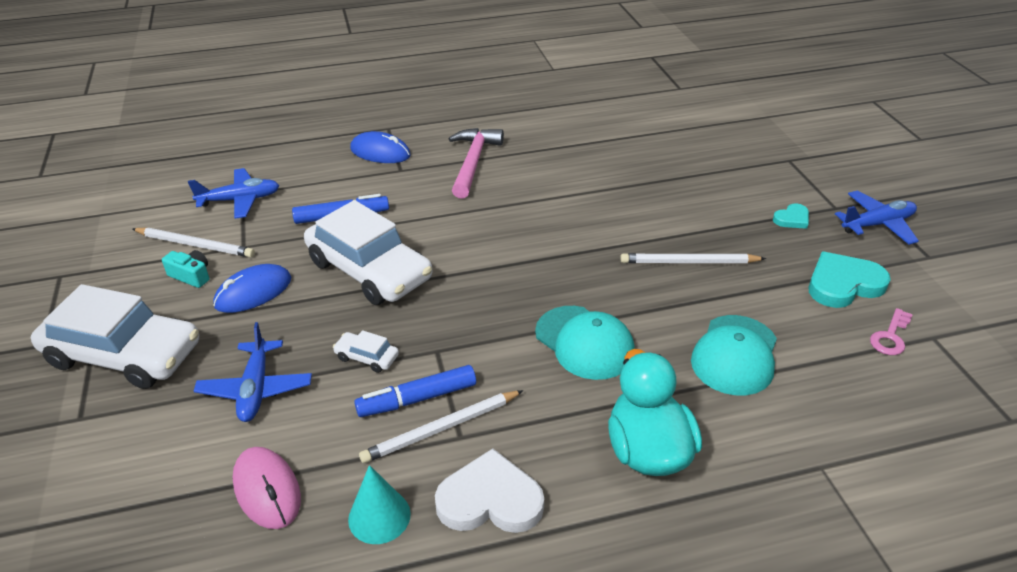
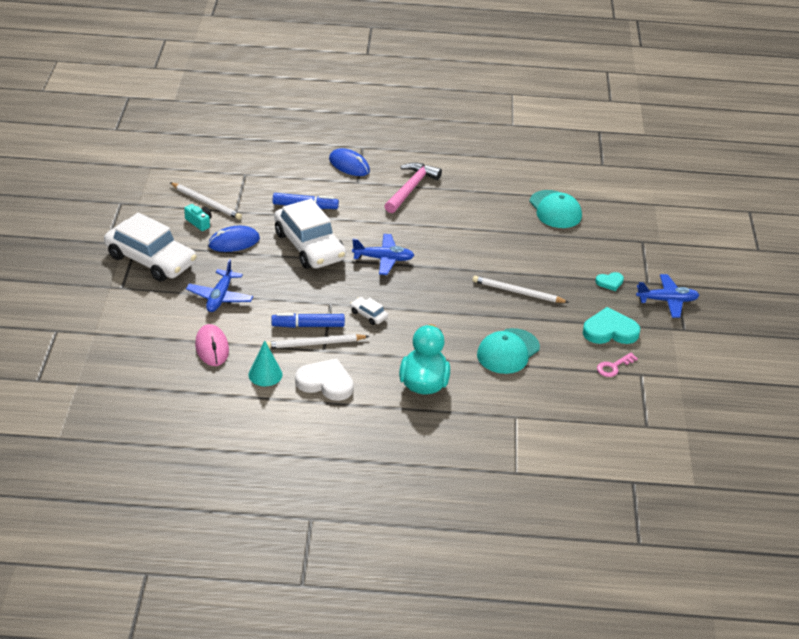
camera: 15 degrees right, 0 degrees up
(240, 200) = (242, 178): blue plane -> blue plane (383, 259)
(367, 357) = (288, 296): white car -> white car (368, 315)
(584, 342) = (421, 321): turquoise cap -> turquoise cap (555, 210)

